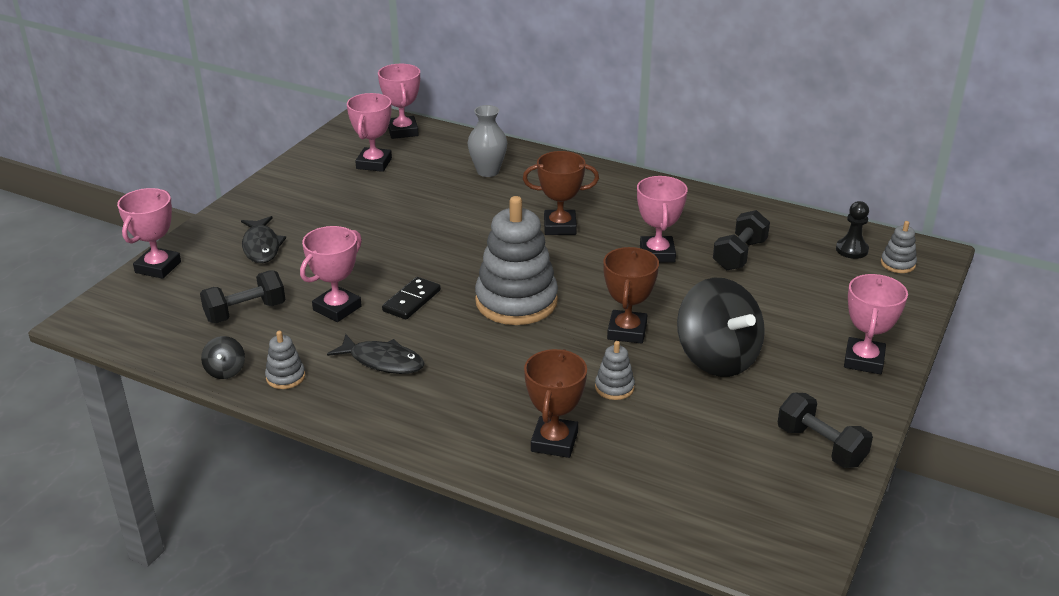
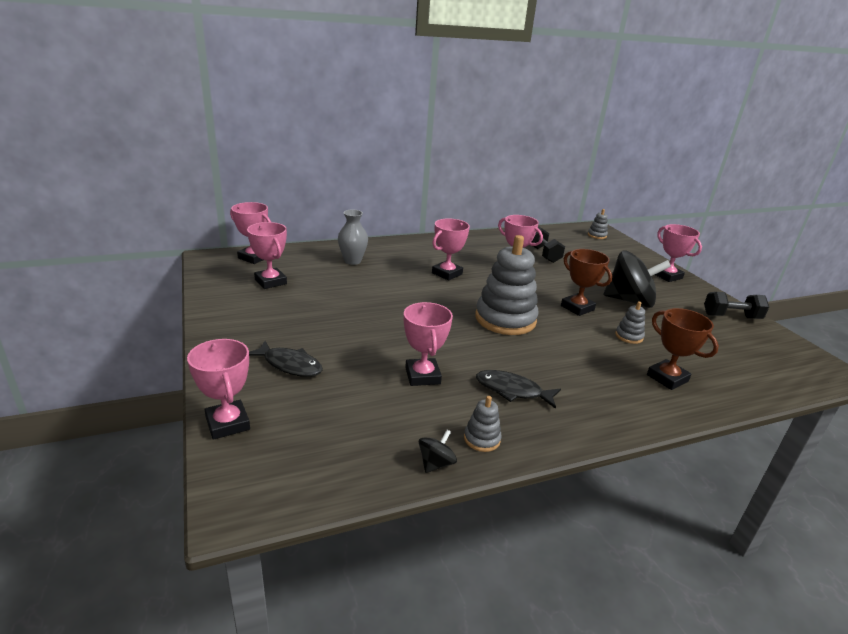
camera: 50 degrees left, 5 degrees down
(225, 370) = (436, 463): black spinning top -> black spinning top turned 90 degrees counterclockwise
(245, 312) = (367, 414): black dumbbell -> none
(383, 361) = (512, 390): black fish -> black fish turned 135 degrees counterclockwise
(411, 300) = (455, 347): black domino -> none
(560, 227) = (447, 273): brown trophy -> pink trophy
(852, 250) = (573, 236): black pawn -> none

